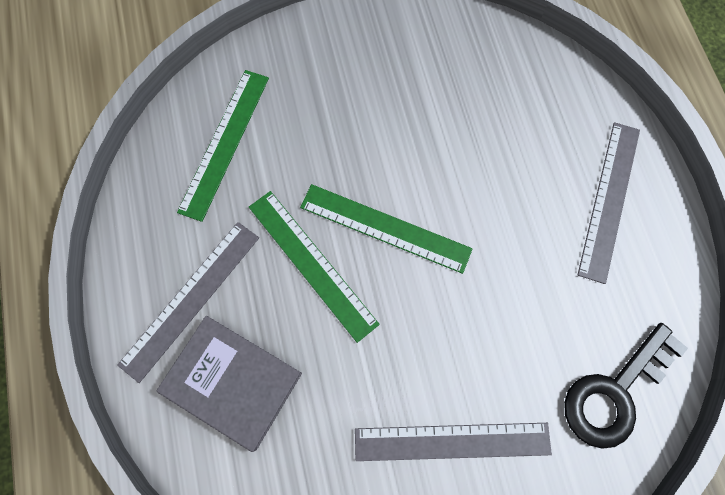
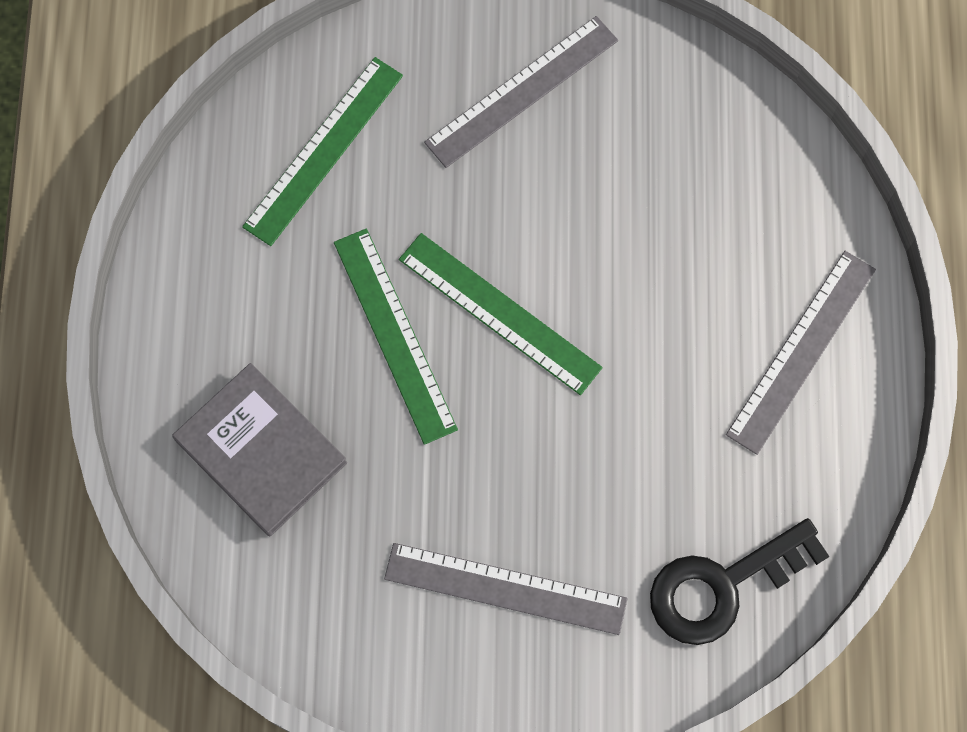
camera: 15 degrees right, 0 degrees up
(191, 299) = (234, 340): grey ruler -> grey ruler (522, 91)

